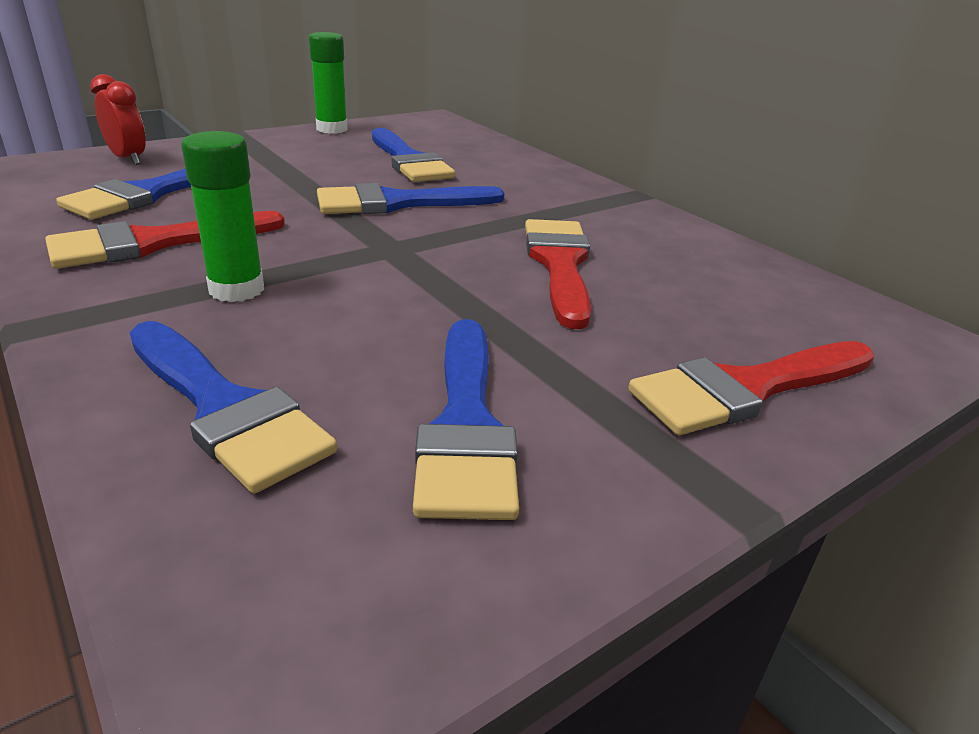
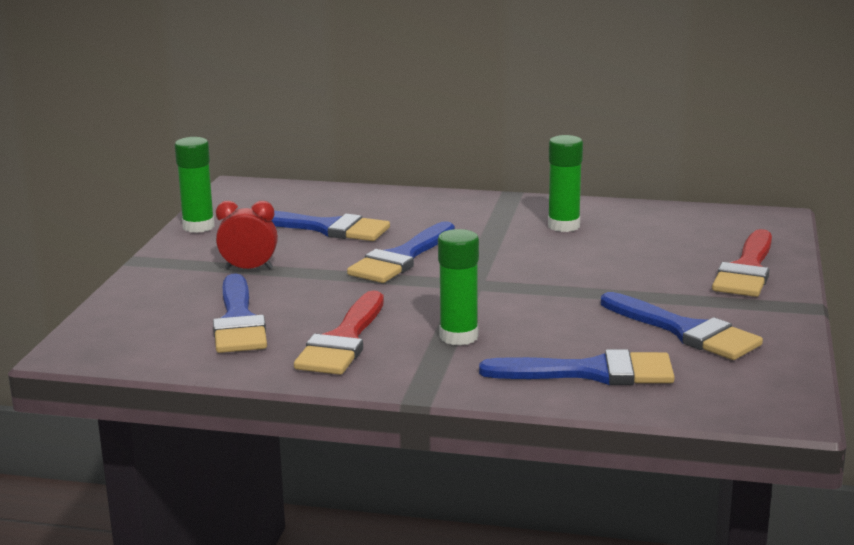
camera: 40 degrees left, 10 degrees down
(128, 159) = (136, 310): red clock -> red clock (249, 269)
(560, 264) = (568, 253): red brush -> none
(619, 239) = (563, 226): none -> green glue stick

